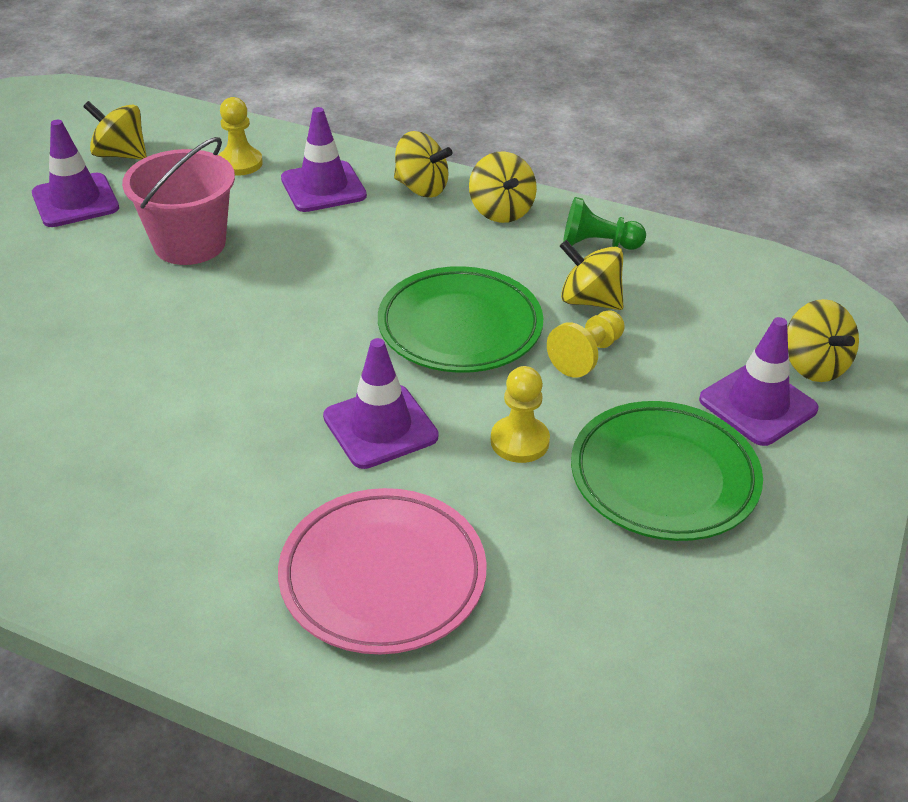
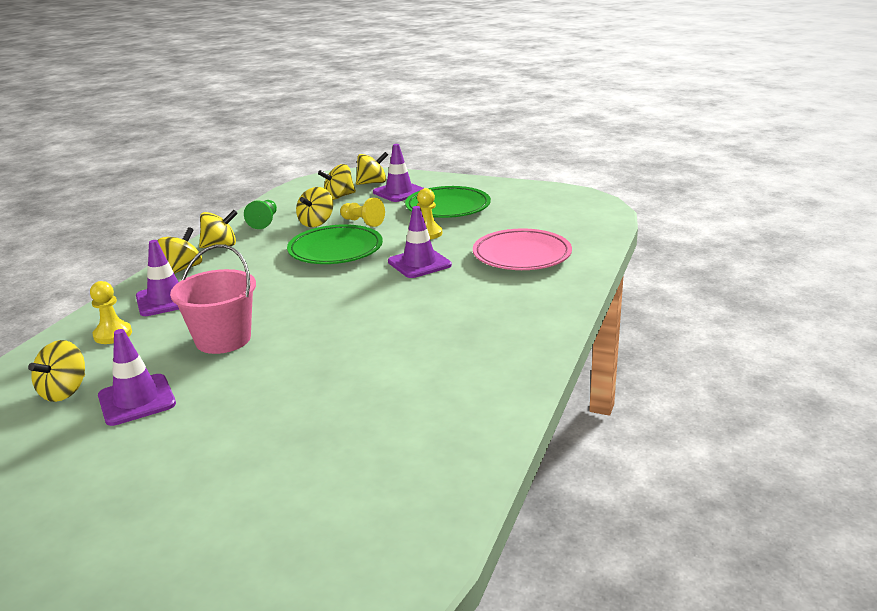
camera: 90 degrees left, 15 degrees down
(725, 322) = (339, 197): none -> yellow spinning top

